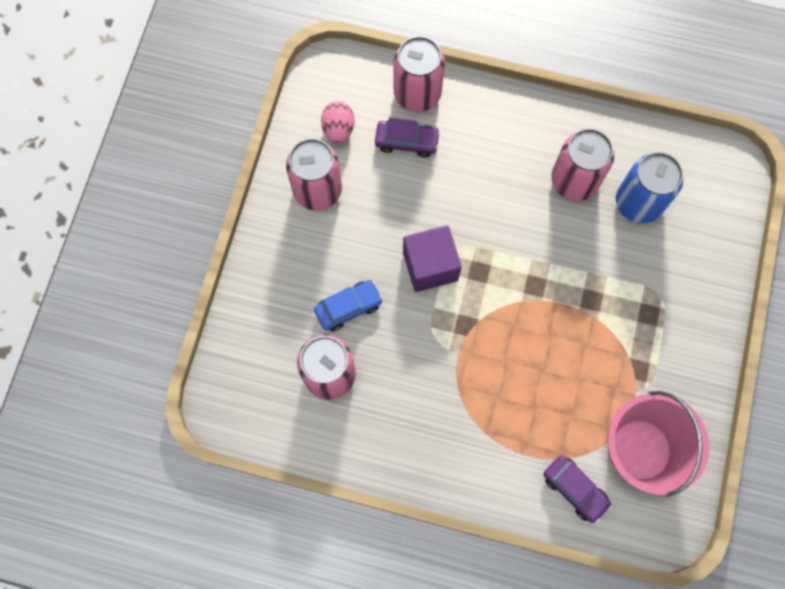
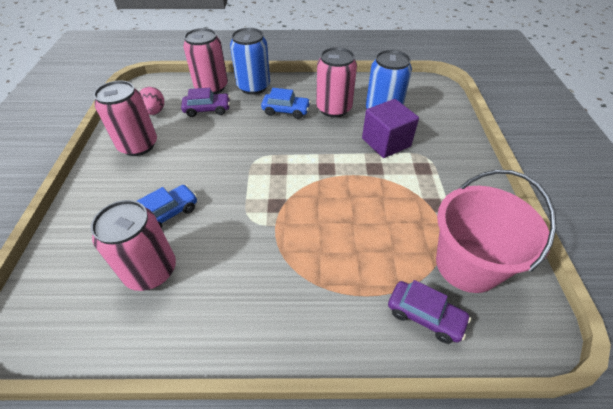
camera: 15 degrees left, 25 degrees down
(430, 266) = (237, 172): purple cube -> purple cube (386, 142)
(475, 107) = (253, 87): none -> blue can
(509, 170) = (286, 111): none -> blue car

